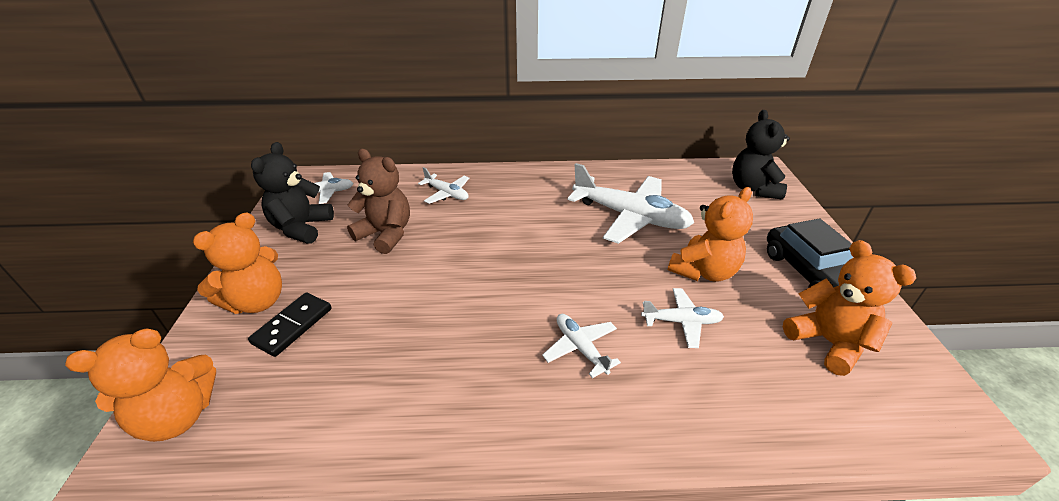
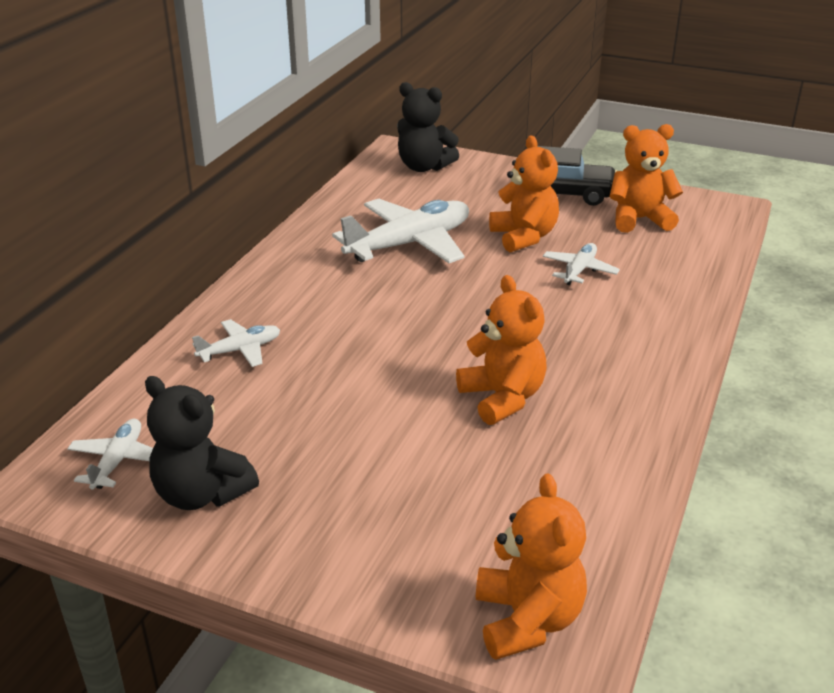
camera: 65 degrees left, 5 degrees down
(257, 301) = (352, 547): orange teddy bear -> orange teddy bear (502, 398)
(292, 326) = (425, 516): black domino -> none
(386, 234) = (291, 416): brown teddy bear -> none
(580, 348) = (580, 329): white plane -> none

